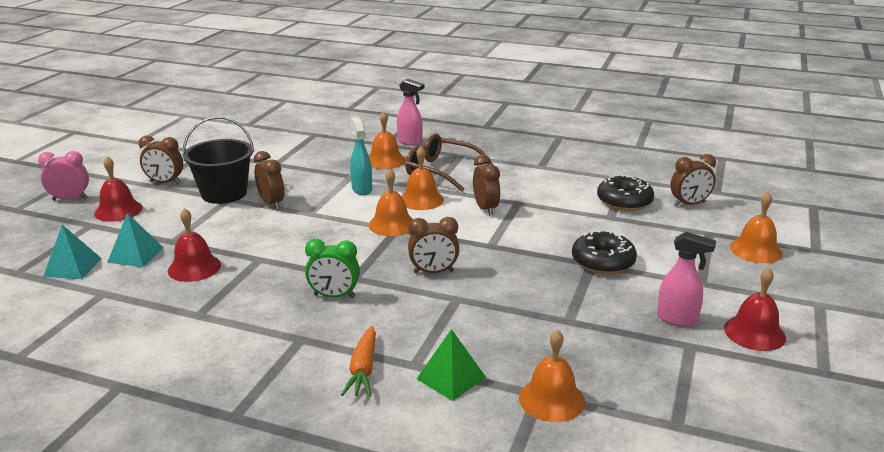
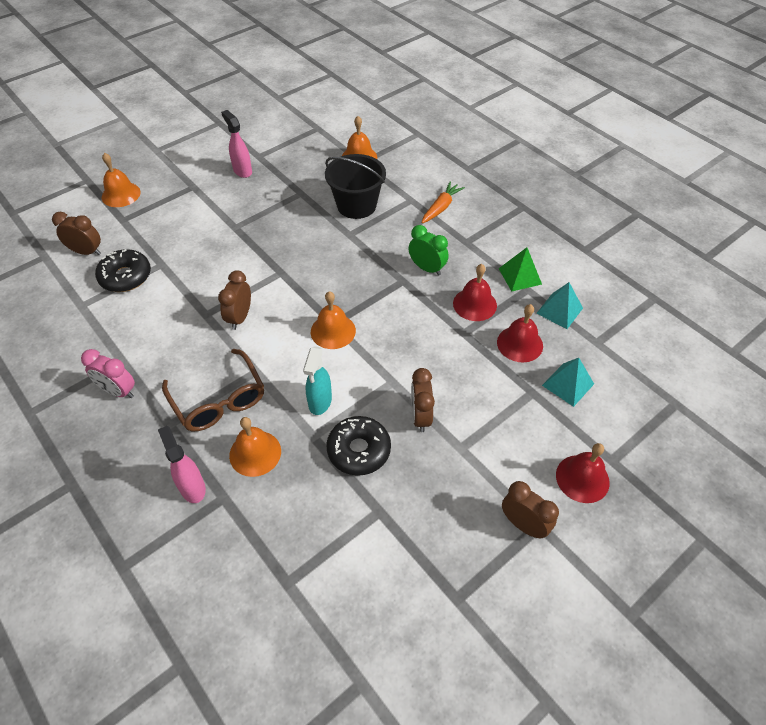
camera: 150 degrees left, 25 degrees up
(70, 199) = (640, 535): pink clock -> pink clock (118, 391)
(72, 267) = (625, 389): turquoise pyramid -> turquoise pyramid (559, 310)
(224, 193) = (462, 462): black bucket -> black bucket (356, 205)
(421, 199) = (280, 356): orange bell -> none
(433, 272) = (344, 263): brown clock -> none
(451, 377) = (398, 185): green pyramid -> green pyramid (520, 276)
(603, 262) = (226, 225): black donut -> black donut (359, 450)
(754, 333) = (216, 149): red bell -> red bell (474, 304)

